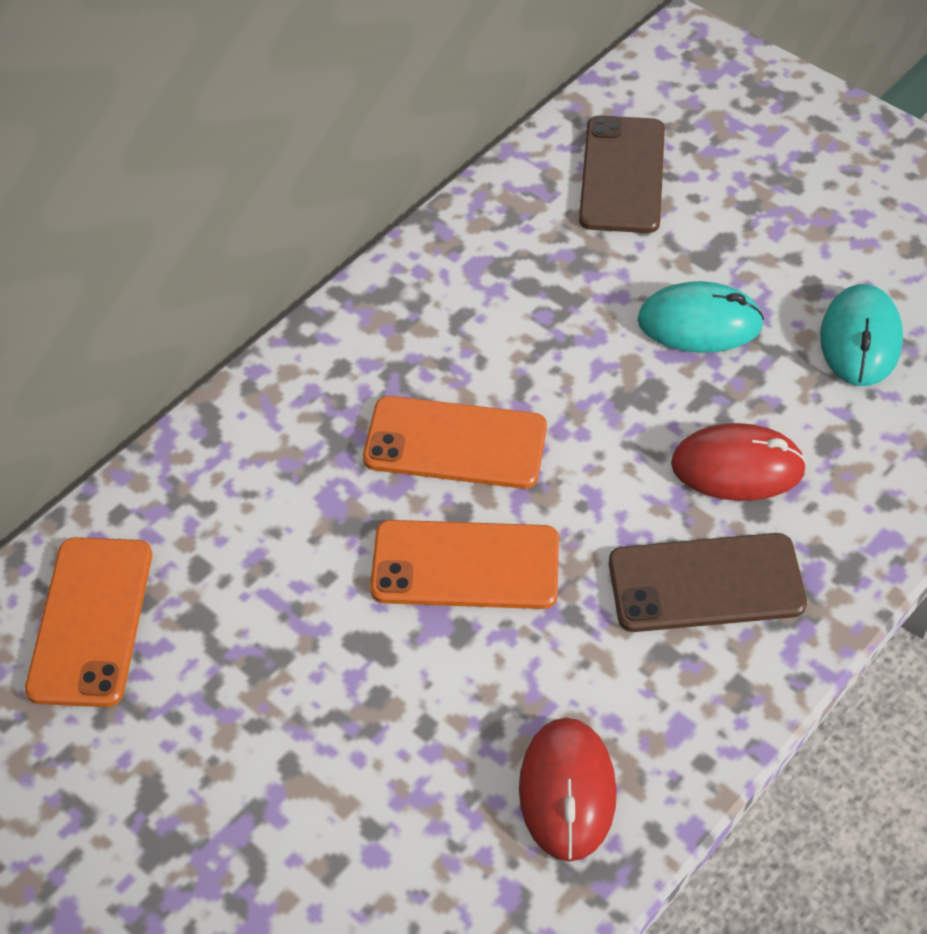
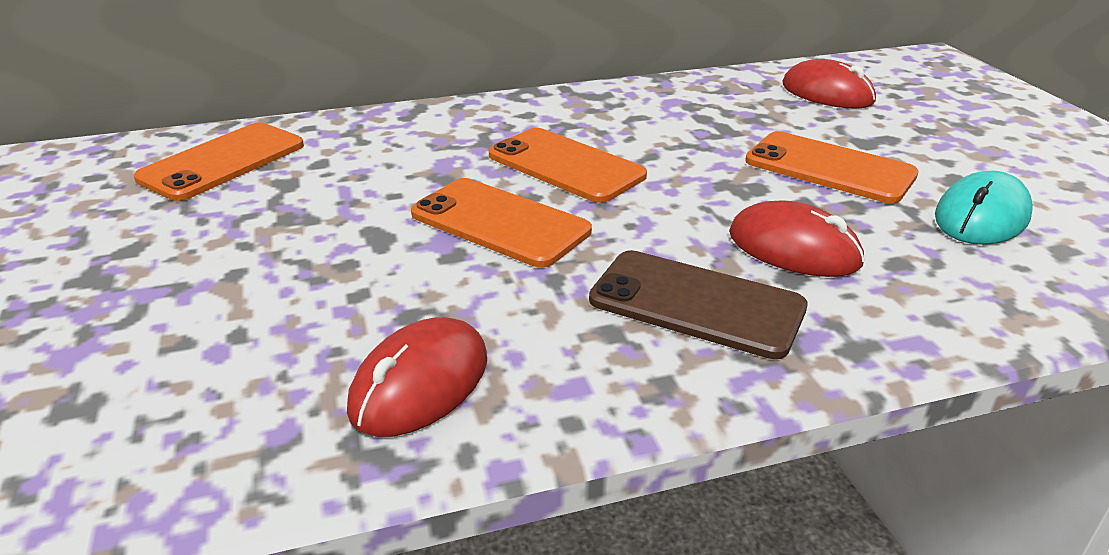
camera: 30 degrees right, 20 degrees down
(622, 175) = (827, 93): brown phone -> red mouse
(699, 323) = (829, 168): turquoise mouse -> orange phone

